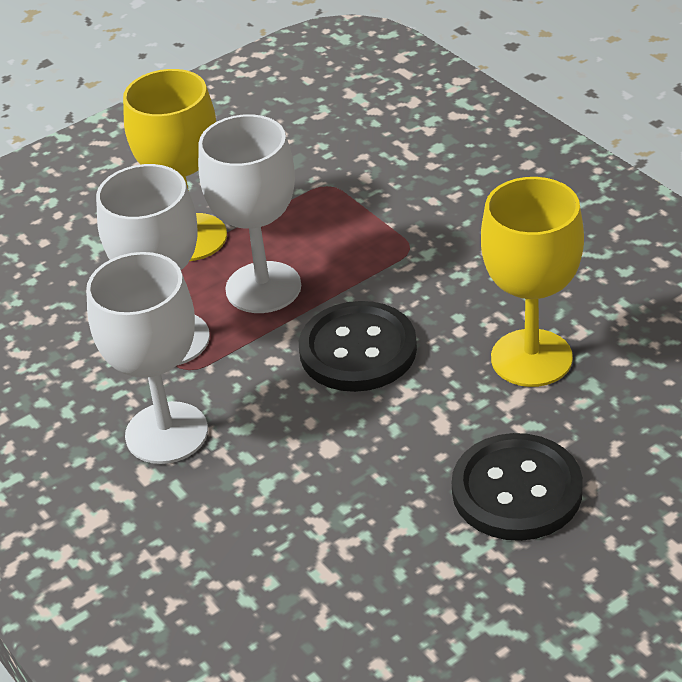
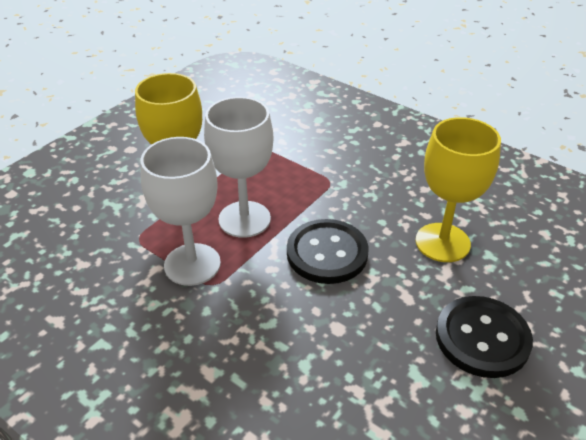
camera: 20 degrees left, 0 degrees up
(166, 433) = (214, 336): white goblet -> none

